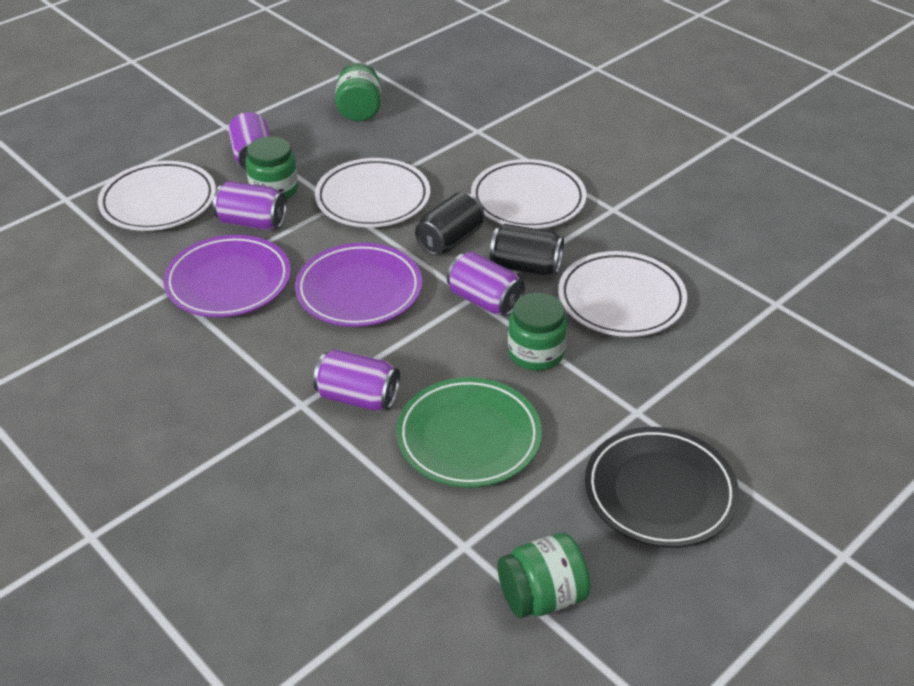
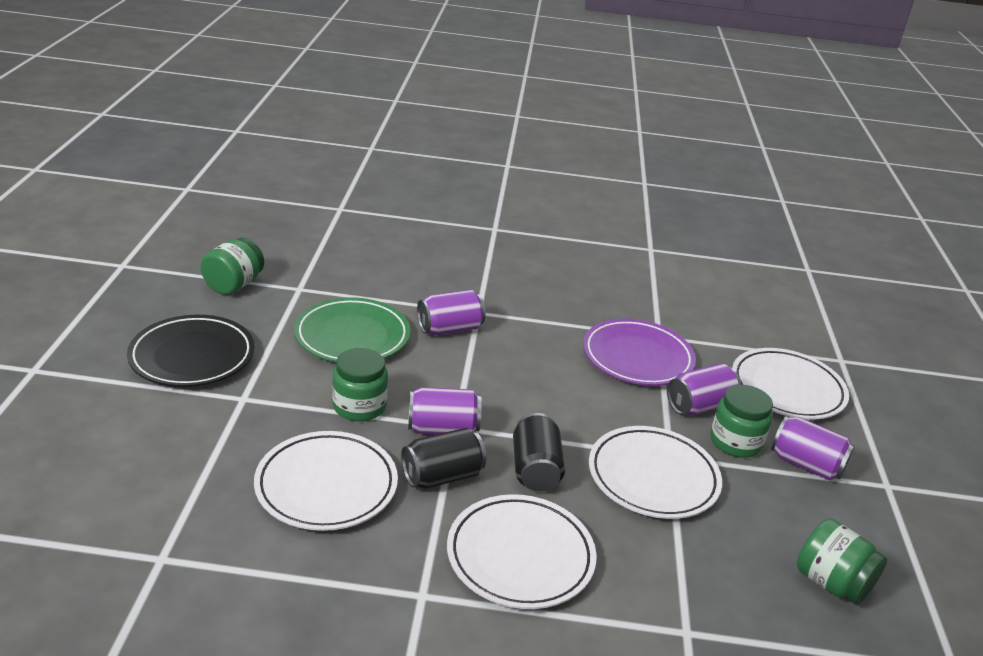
camera: 135 degrees right, 10 degrees down
(359, 290) = (545, 392): purple plate -> none

